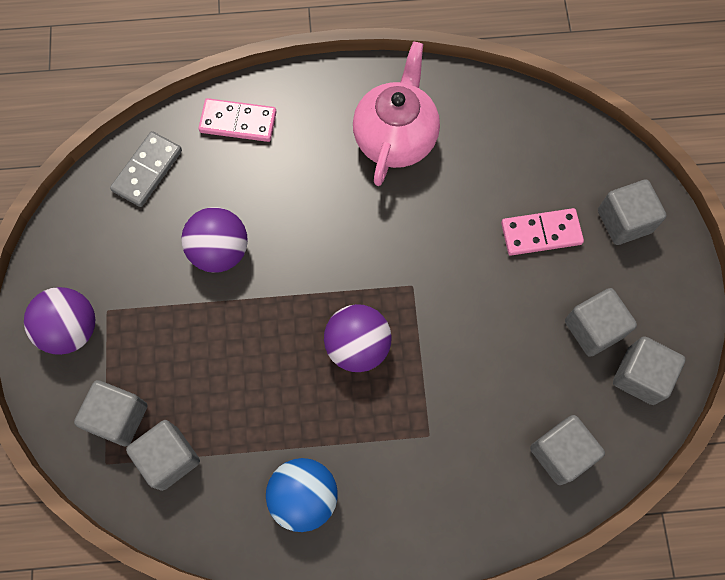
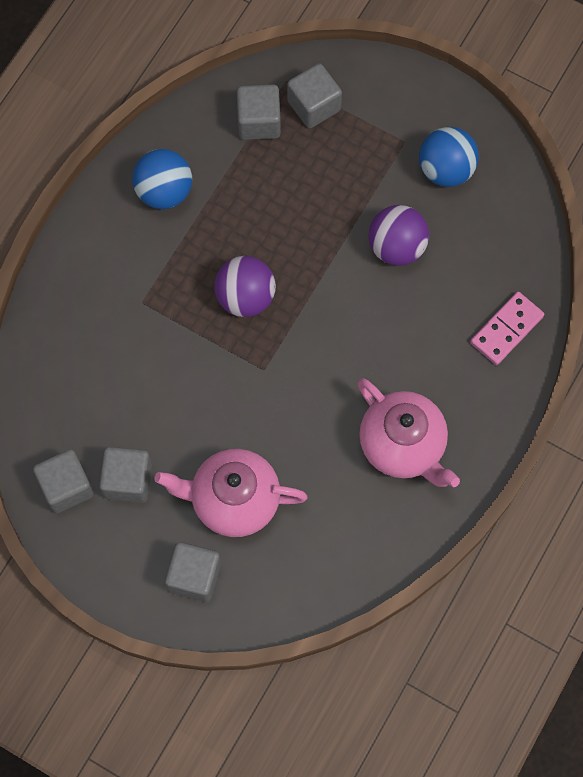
camera: 125 degrees right, 0 degrees up
(71, 329) = (406, 110): purple ball -> none
(114, 257) = (446, 170): none -> blue ball
(147, 171) = (508, 234): grey domino -> none
(541, 233) = (234, 500): pink domino -> pink teapot
(560, 453) = (58, 384): grey cube -> none

